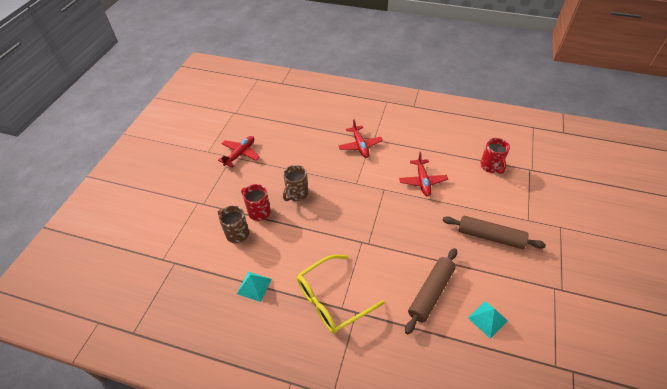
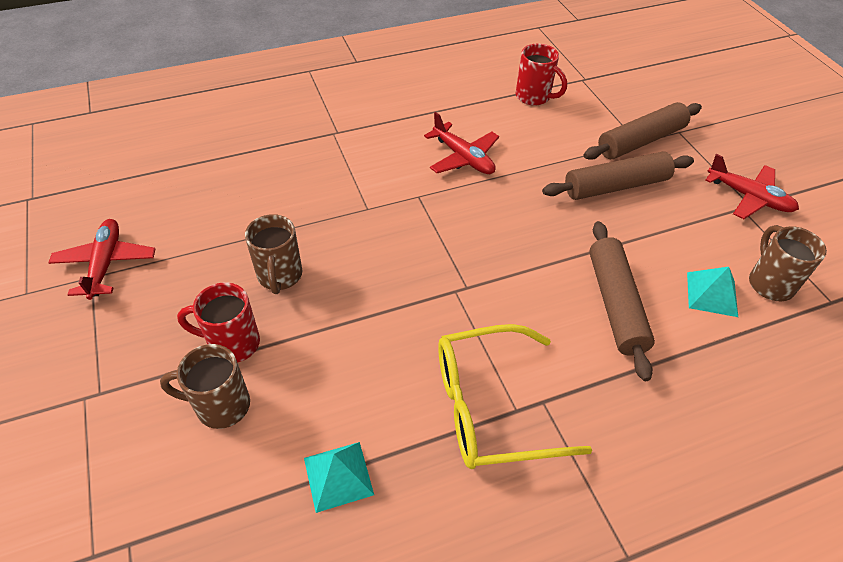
camera: 40 degrees left, 0 degrees up
(332, 299) = (490, 407): yellow glasses -> yellow glasses turned 60 degrees clockwise
(360, 145) = (323, 150): red plane -> red plane (749, 197)
(527, 334) = (769, 283): none -> brown mug
(530, 220) = (640, 141): none -> brown rolling pin

